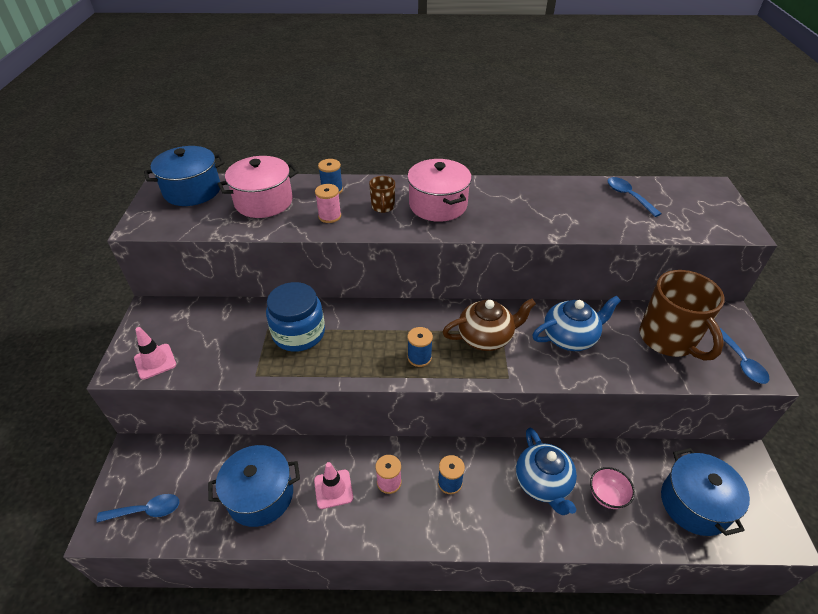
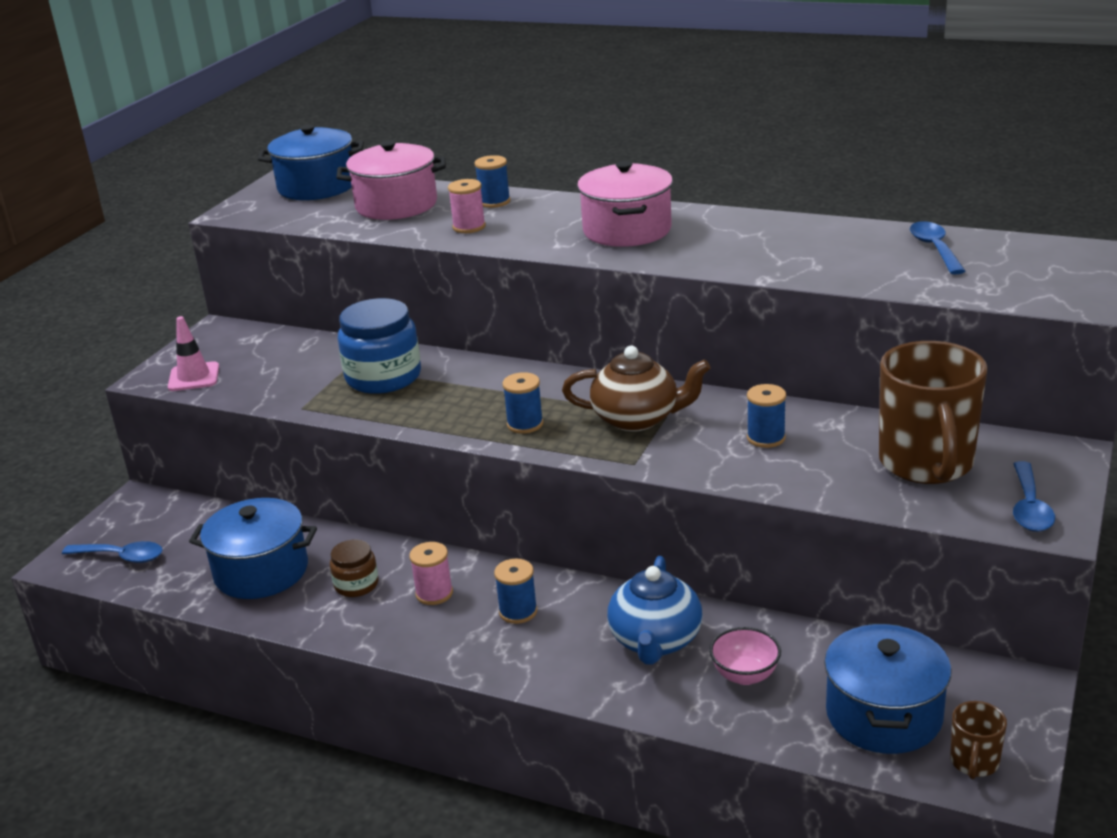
camera: 25 degrees right, 15 degrees down
(333, 489) = (356, 585): pink traffic cone -> brown jar
(383, 207) = (548, 225): brown mug -> brown mug (974, 763)
(570, 337) = (766, 438): blue teapot -> blue spool

